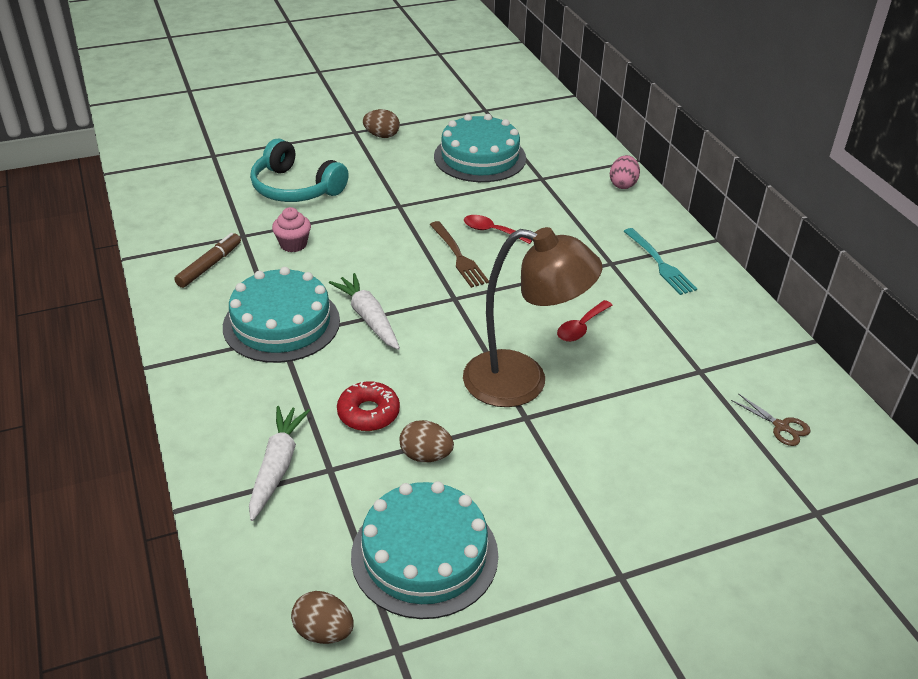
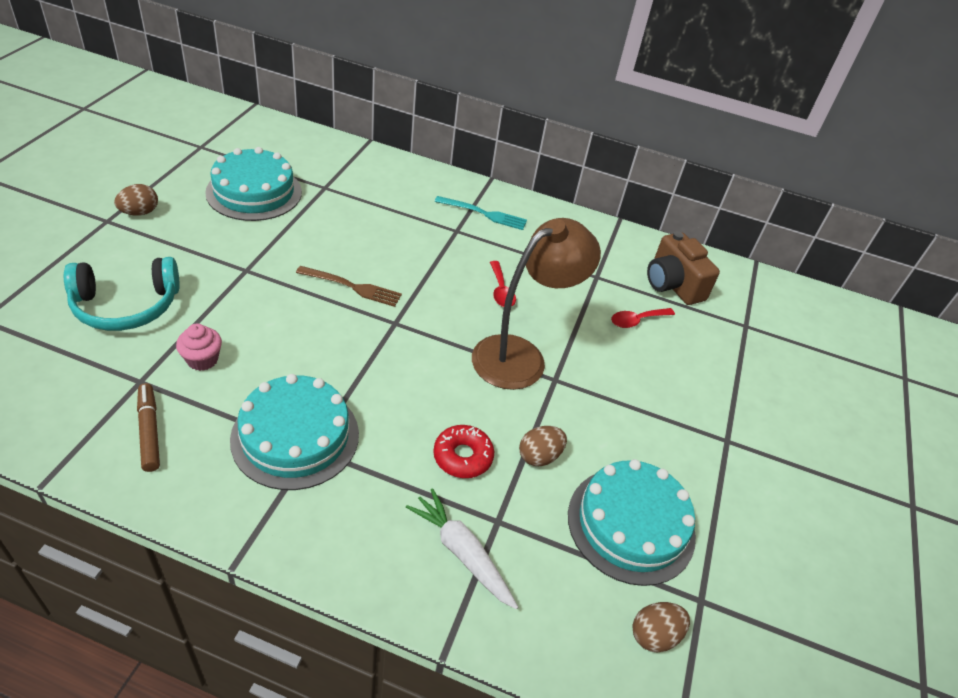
camera: 55 degrees left, 5 degrees up
(368, 318) = (357, 382): white carrot -> none
(492, 231) = (348, 251): red spoon -> red spoon (636, 320)
(623, 184) = (386, 164): pink egg -> none
(781, 426) = (672, 285): brown scissors -> brown camera

